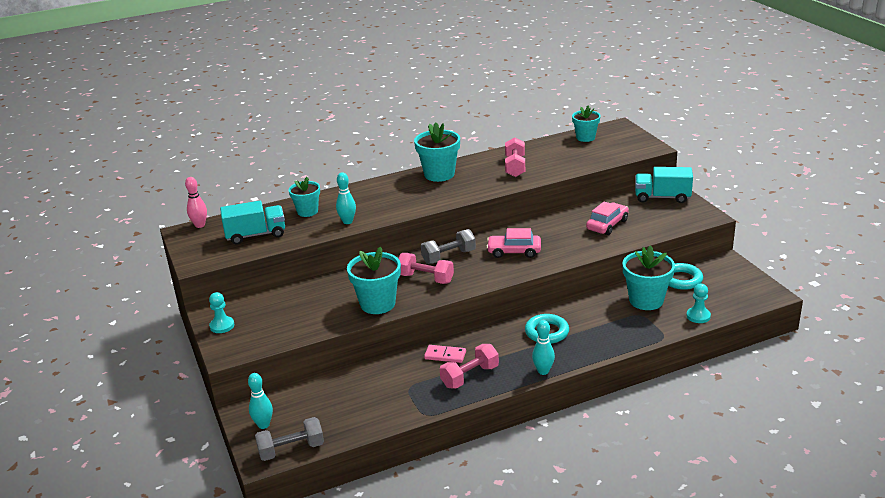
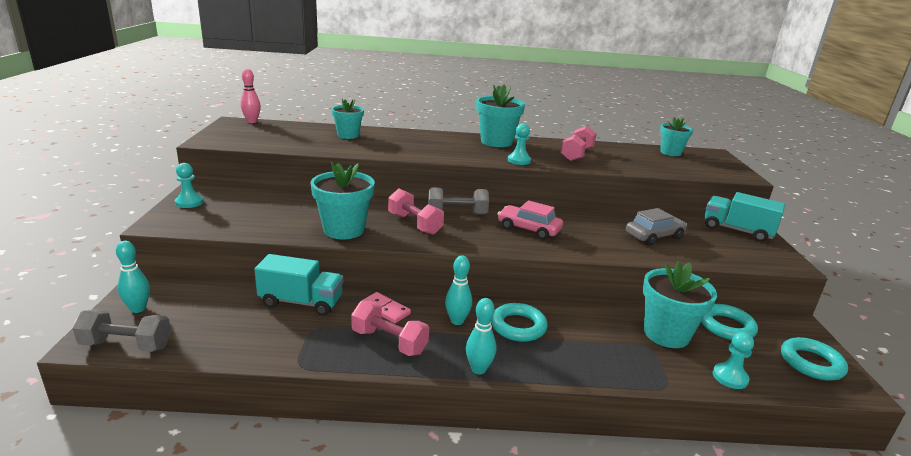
camera: 20 degrees right, 5 degrees down
(256, 235) = (283, 138): turquoise truck -> turquoise truck (301, 302)
(347, 221) = (372, 150): turquoise bowling pin -> turquoise bowling pin (457, 321)
(470, 376) = (389, 342): pink dumbbell -> pink dumbbell turned 45 degrees clockwise
(476, 191) = (519, 160): none -> turquoise pawn
(607, 225) = (654, 236): pink car -> grey car
(742, 287) = (811, 363): none -> turquoise ring

